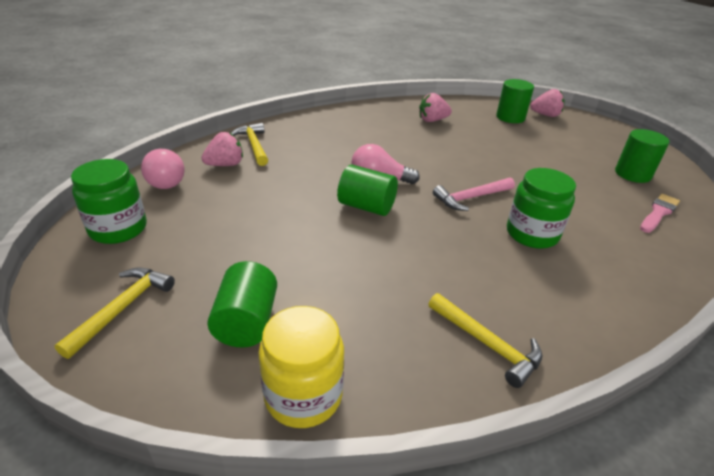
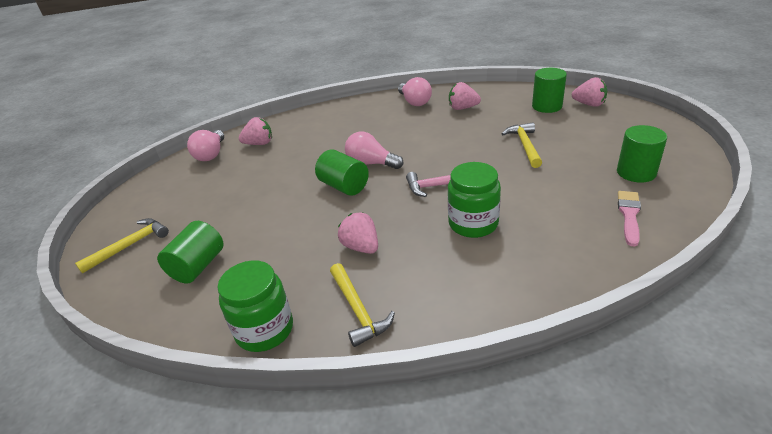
camera: 25 degrees right, 0 degrees up
(118, 229) = (159, 189): green jar -> green jar (264, 330)
(254, 145) = (291, 128): yellow hammer -> yellow hammer (524, 145)
(303, 395) = (201, 322): yellow jar -> none
(378, 115) = (414, 102): none -> pink light bulb
(436, 272) = (361, 247): none -> pink strawberry
(658, 213) = (629, 215): pink brush -> pink brush turned 45 degrees counterclockwise

